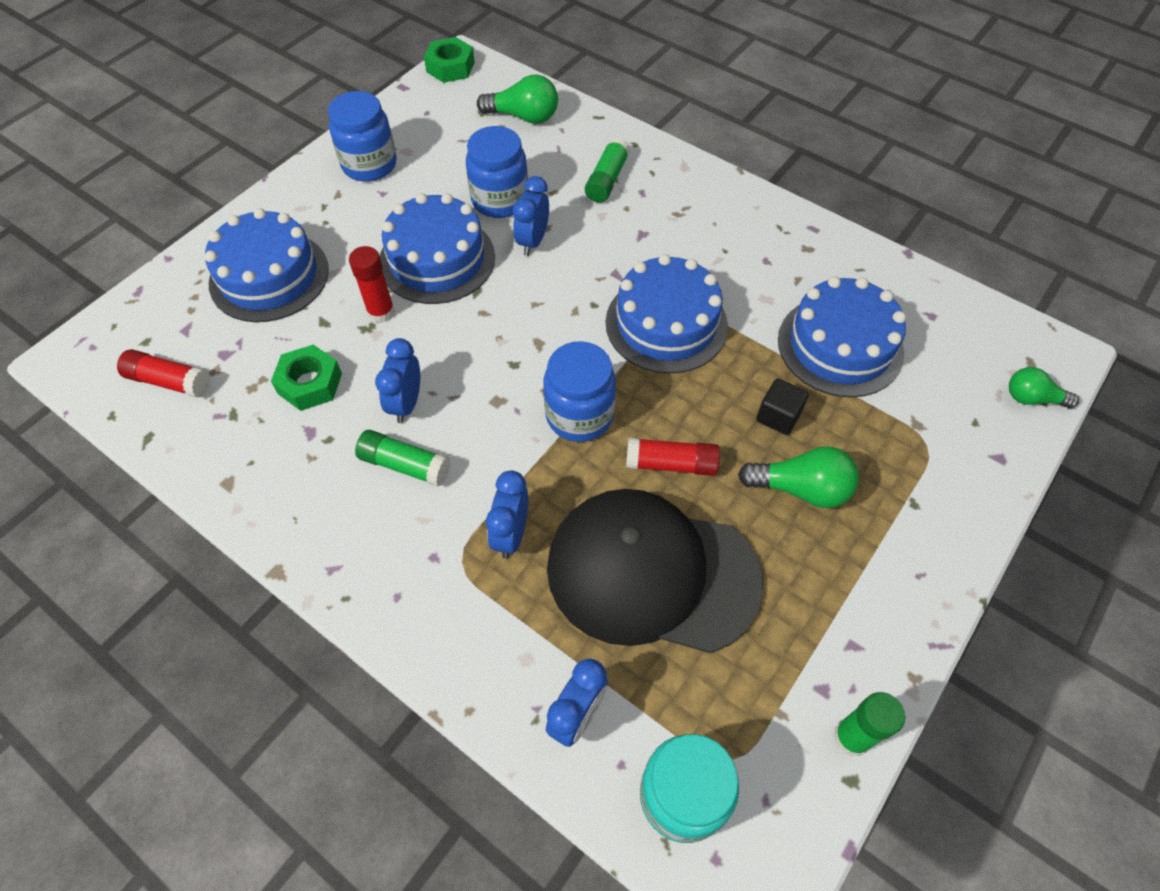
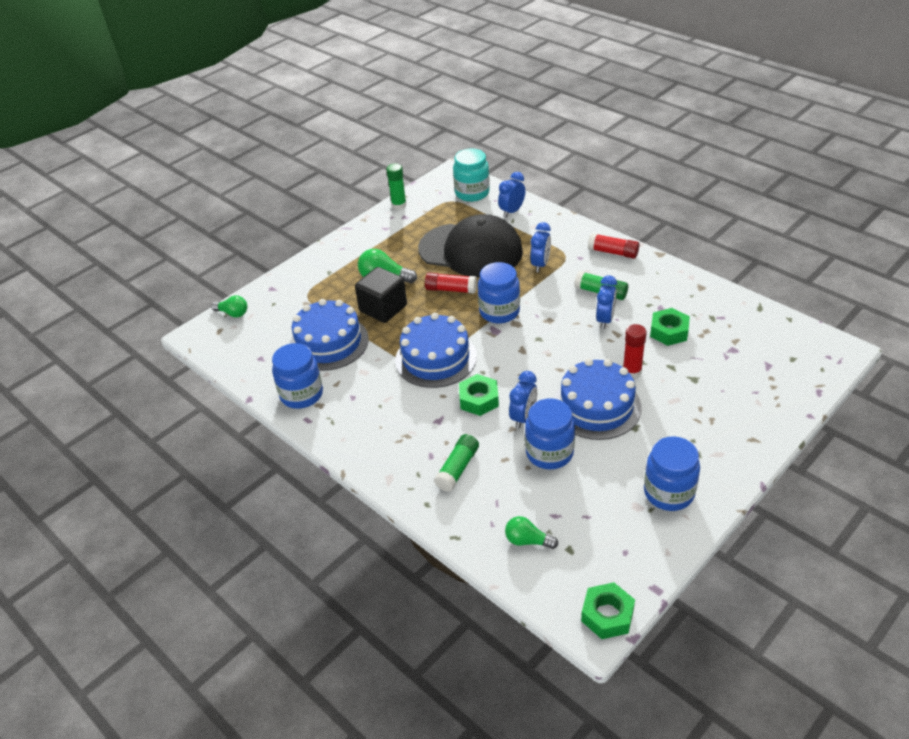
camera: 170 degrees left, 15 degrees down
(170, 381) = (762, 335): red glue stick -> red glue stick (613, 252)
(269, 276) = (722, 398): blue cake -> none
(524, 117) = (527, 541): green light bulb -> green light bulb, size x0.66
(593, 263) = (479, 399): none -> green nut
(778, 416) = (383, 308): black cube -> black cube, size x1.73
(838, 261) = (301, 394): none -> blue jar

